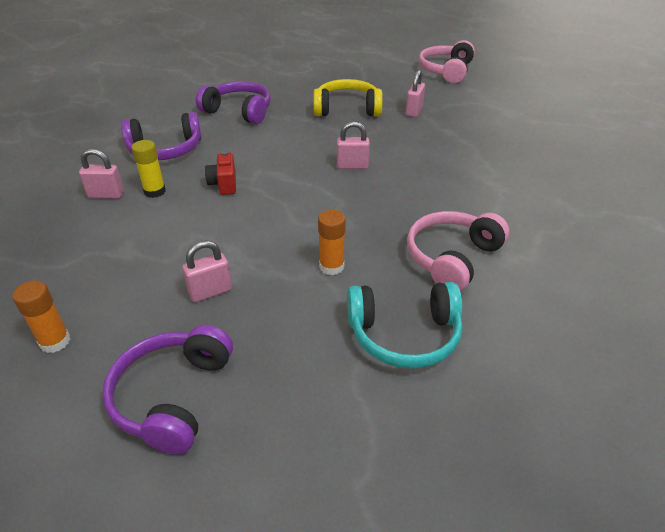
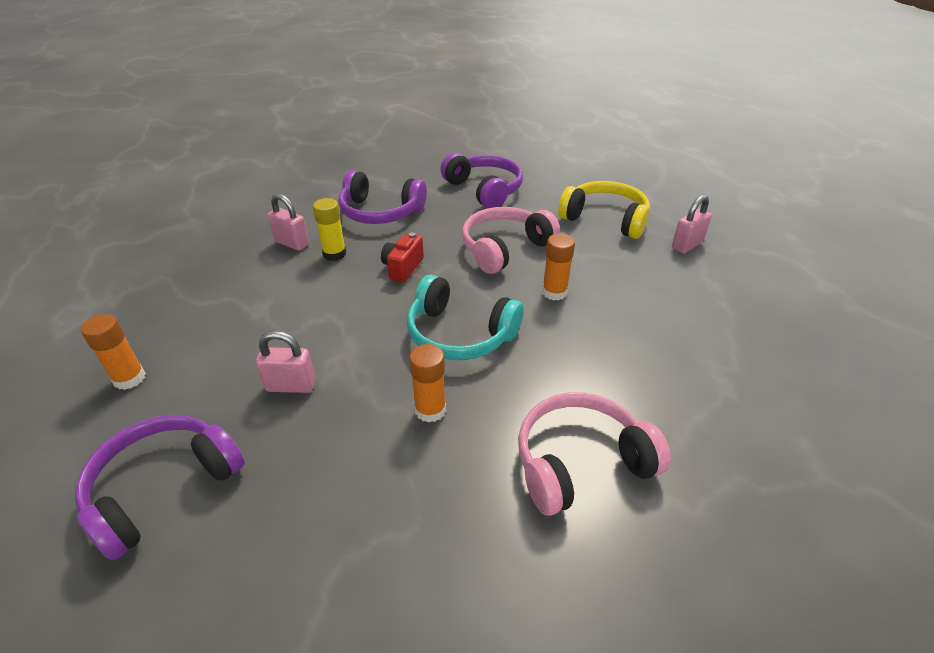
camera: 30 degrees right, 0 degrees up
(352, 166) = (554, 292): pink padlock -> orange glue stick
(404, 335) = (438, 540): turquoise headphones -> turquoise headphones (459, 334)
(446, 71) = (774, 203): pink headphones -> pink headphones (504, 248)

